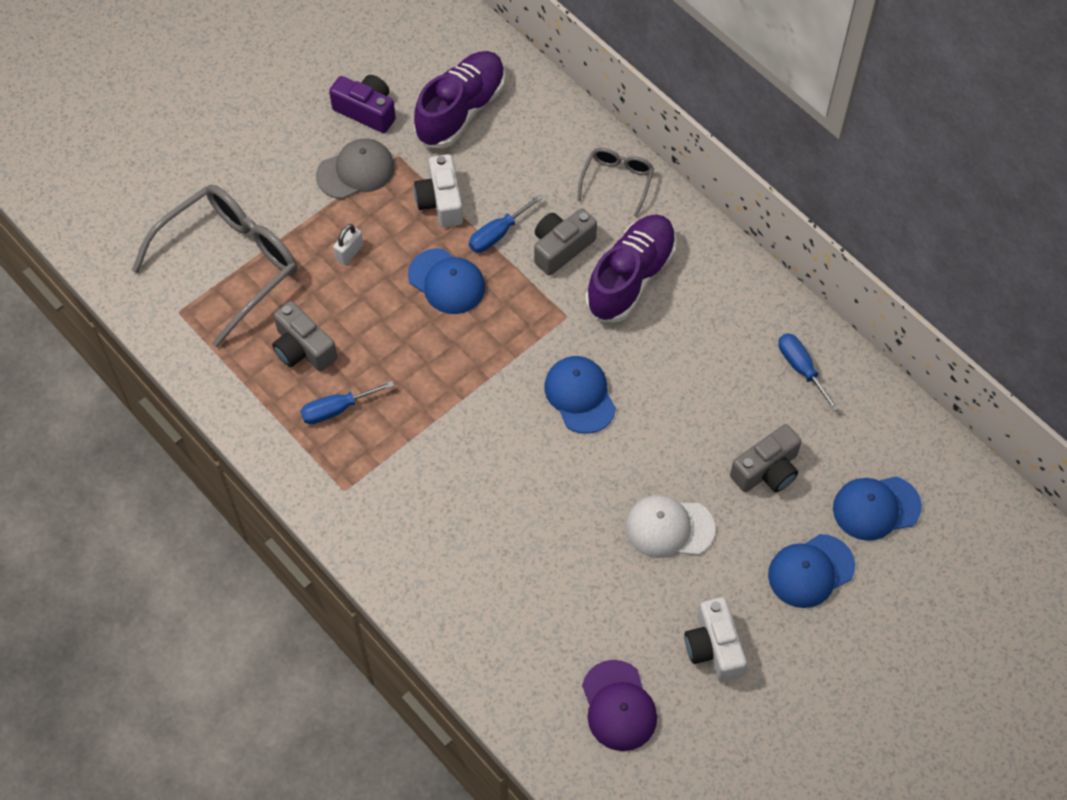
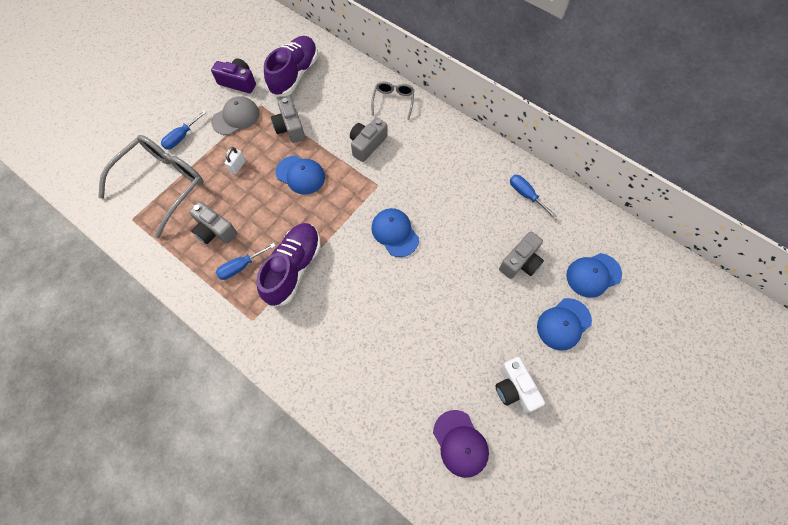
camera: 10 degrees left, 5 degrees up
(441, 201) = (290, 128): white camera -> grey camera
(497, 234) = (327, 142): blue screwdriver -> blue screwdriver (182, 137)
(631, 278) = (412, 156): purple shoe -> purple shoe (293, 268)
(669, 528) = (468, 310): white cap -> none

